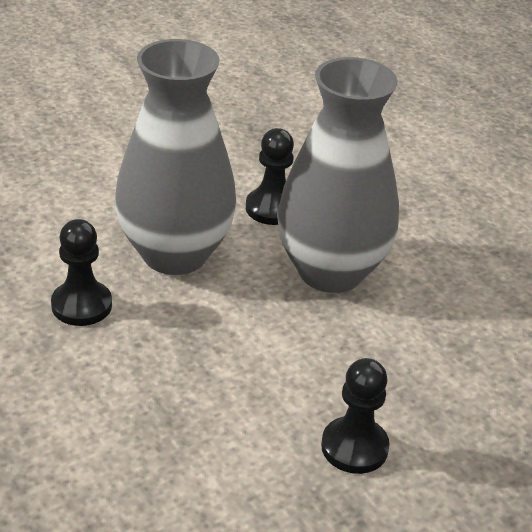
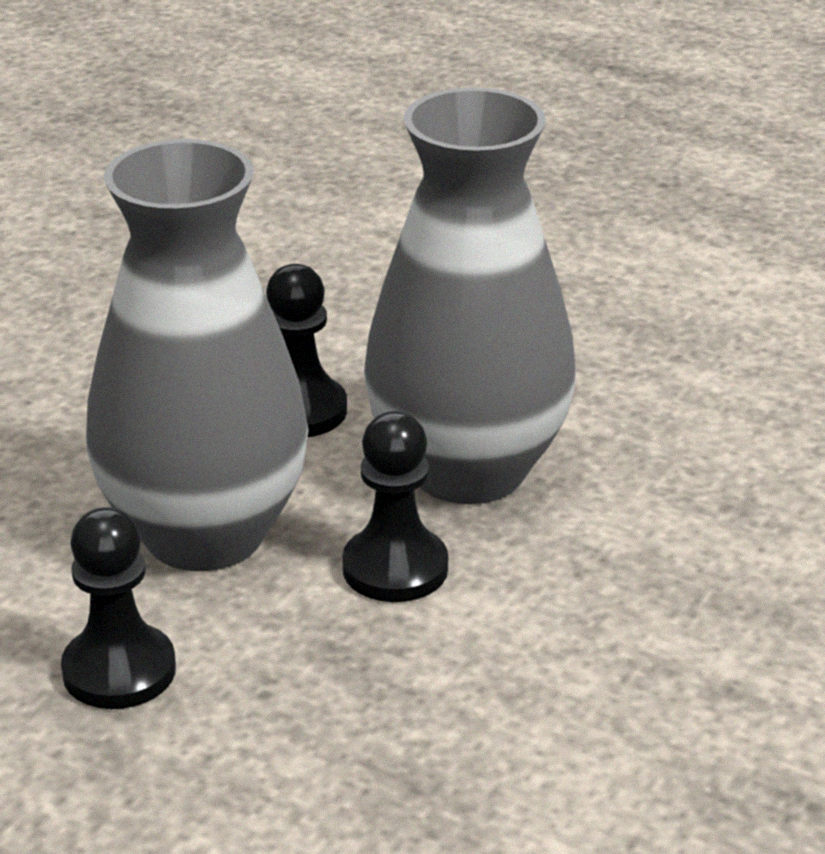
camera: 25 degrees left, 5 degrees down
(354, 447) = (715, 706): black pawn -> black pawn (395, 568)

